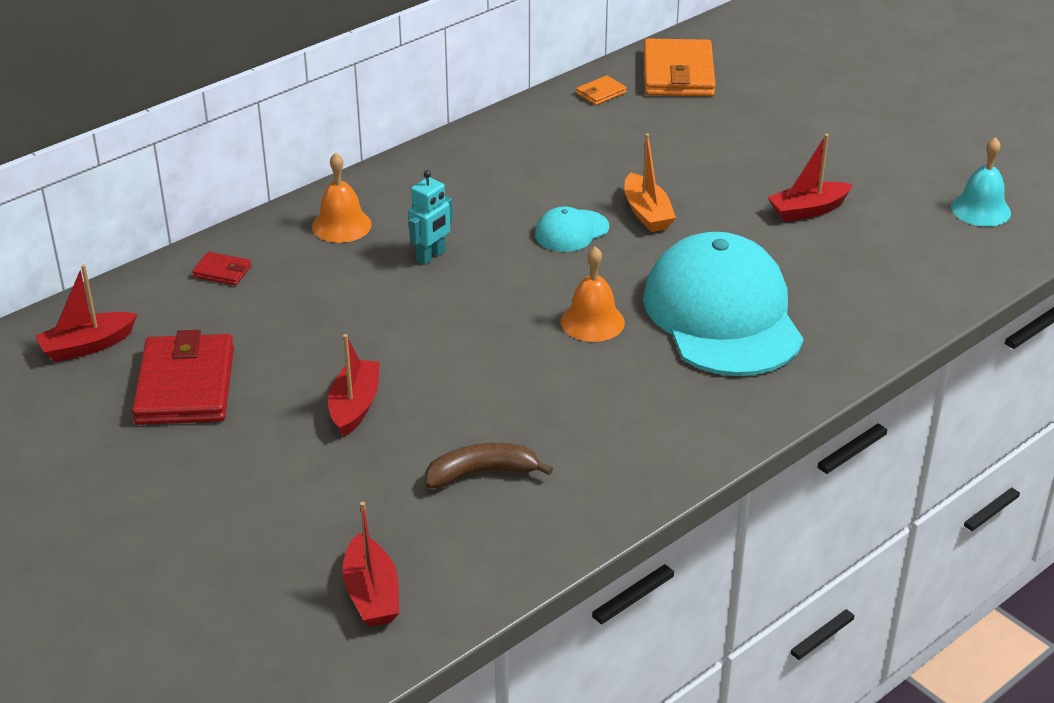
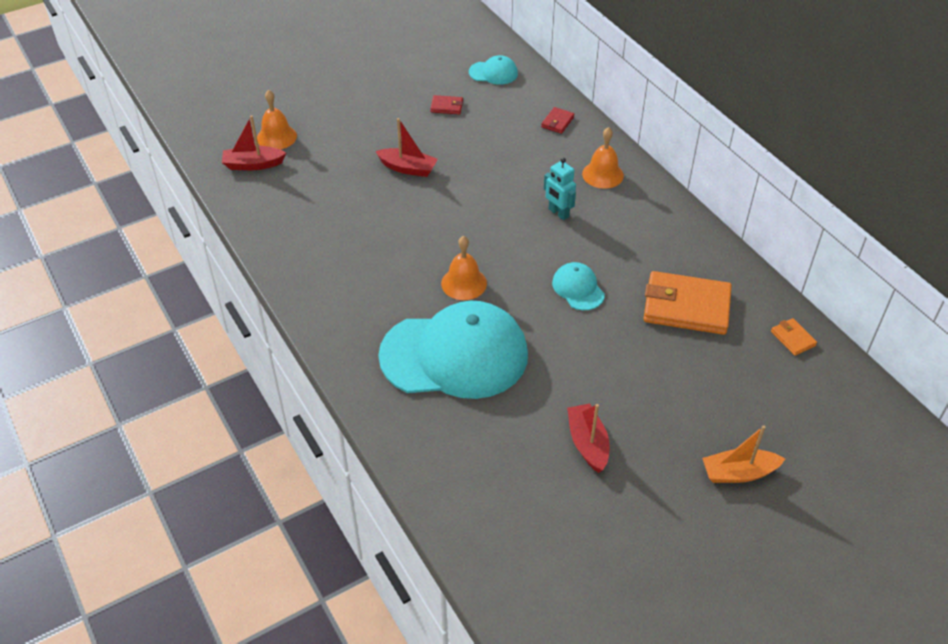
camera: 100 degrees right, 10 degrees up
(87, 346) = (493, 73): red boat -> turquoise cap
(185, 386) = (446, 107): red wallet -> red wallet, size x0.45
(287, 580) = (276, 137): none -> orange bell
(481, 473) = (329, 213): brown banana -> none
(647, 213) = (597, 336): orange boat -> orange boat (738, 473)
(678, 74) = (832, 400): orange wallet -> orange wallet (686, 307)
(980, 209) = (571, 580): turquoise bell -> none

